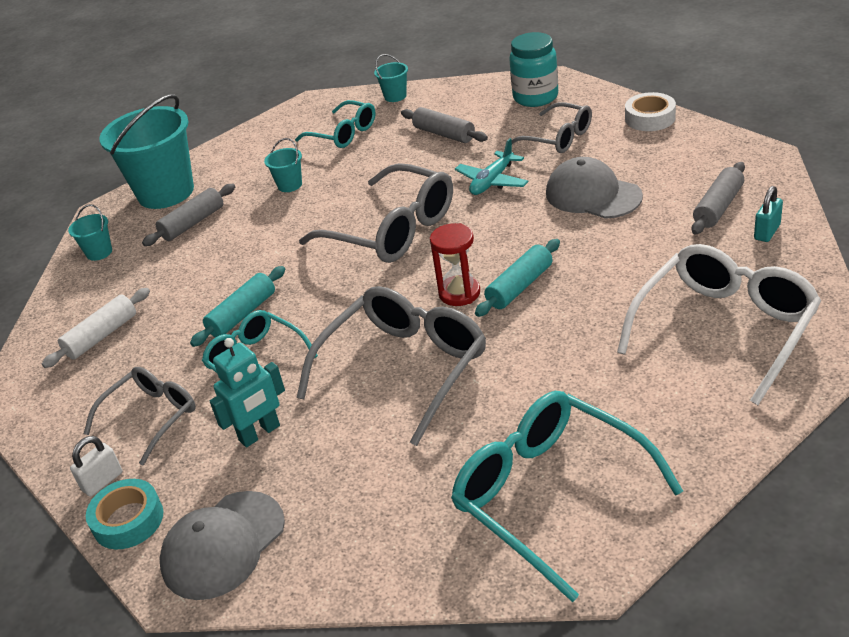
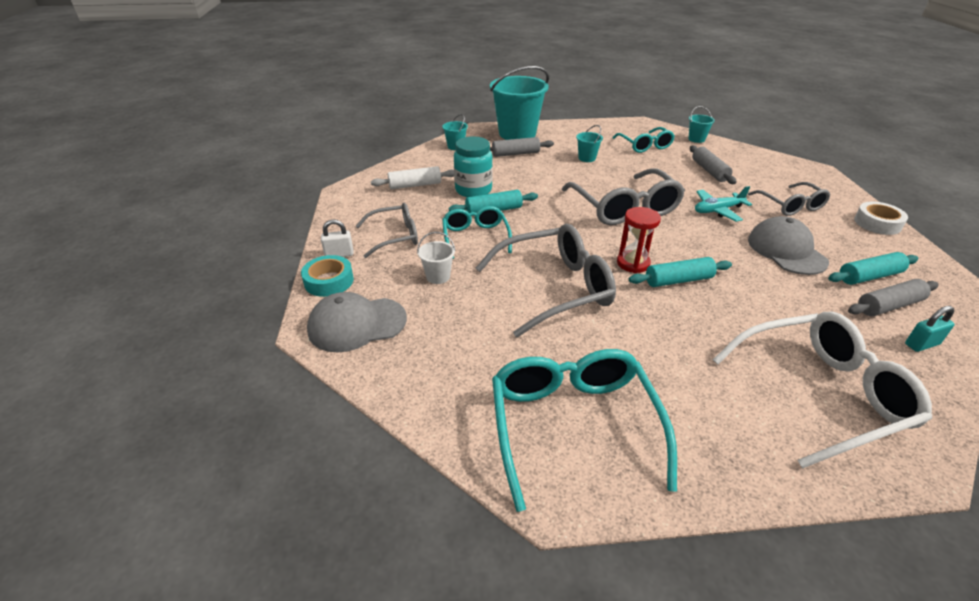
camera: 30 degrees right, 0 degrees up
(260, 433) = (438, 276): turquoise robot -> white bucket
(535, 97) = (795, 176): turquoise jar -> turquoise jar (473, 190)
(683, 184) = (869, 276): none -> turquoise rolling pin

